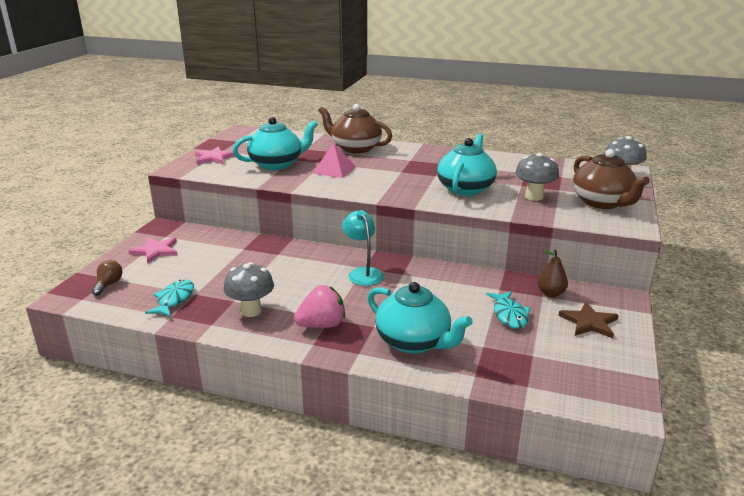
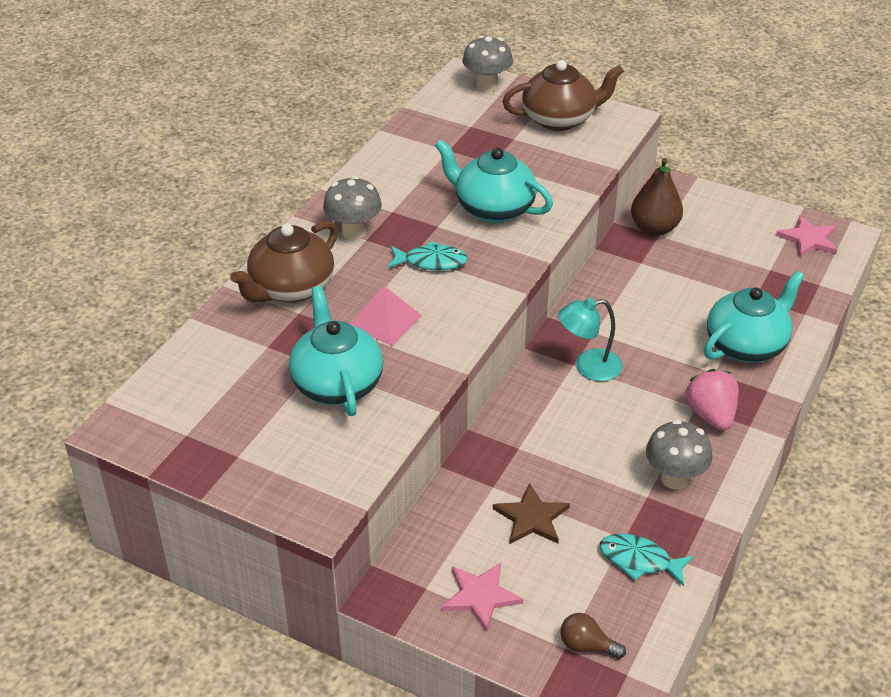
camera: 80 degrees left, 15 degrees up
(214, 158) = (275, 465): pink star -> pink star (808, 239)
(509, 315) = (696, 267): turquoise fish -> turquoise fish (431, 262)
(534, 197) = (532, 162): grey mushroom -> grey mushroom (354, 232)
(550, 293) = (654, 228): brown pear -> brown pear, size x1.54
(589, 322) = (713, 219): brown star -> brown star (531, 518)

